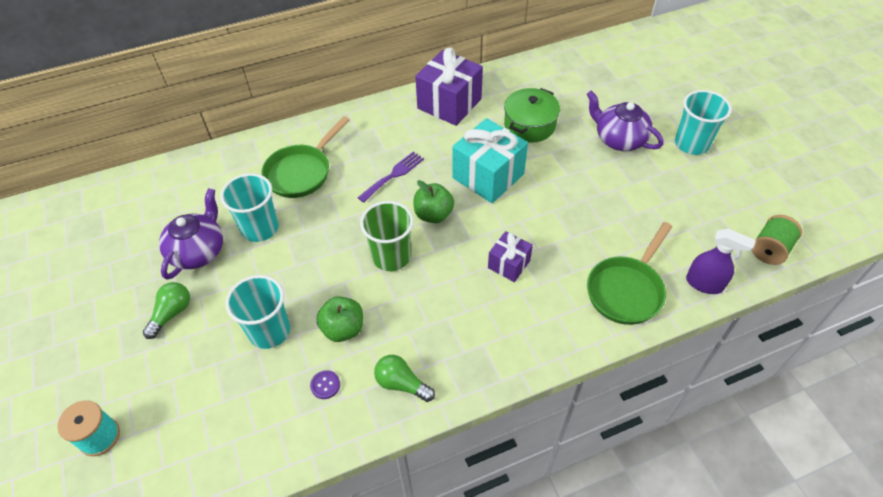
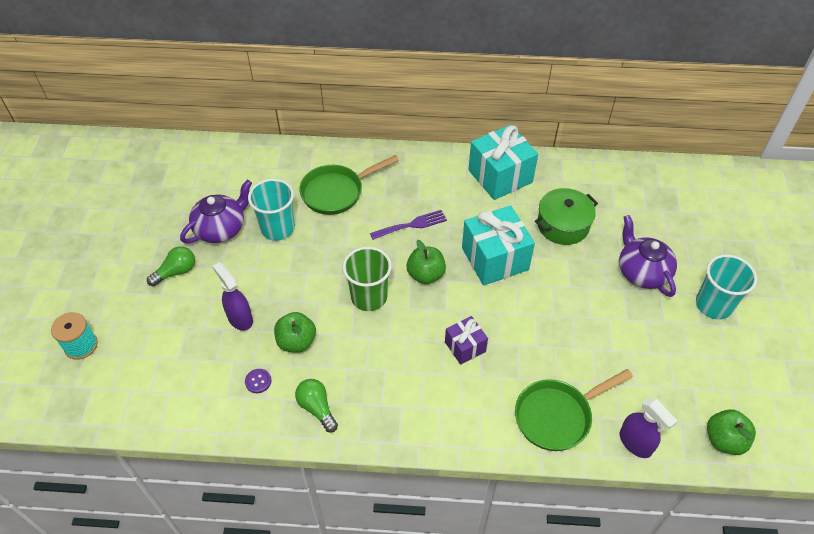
camera: 25 degrees right, 0 degrees up
(269, 331) = (240, 318): turquoise cup -> purple spray bottle
(449, 104) = (500, 176): purple gift -> turquoise gift
(770, 249) = (724, 440): green spool -> green apple

